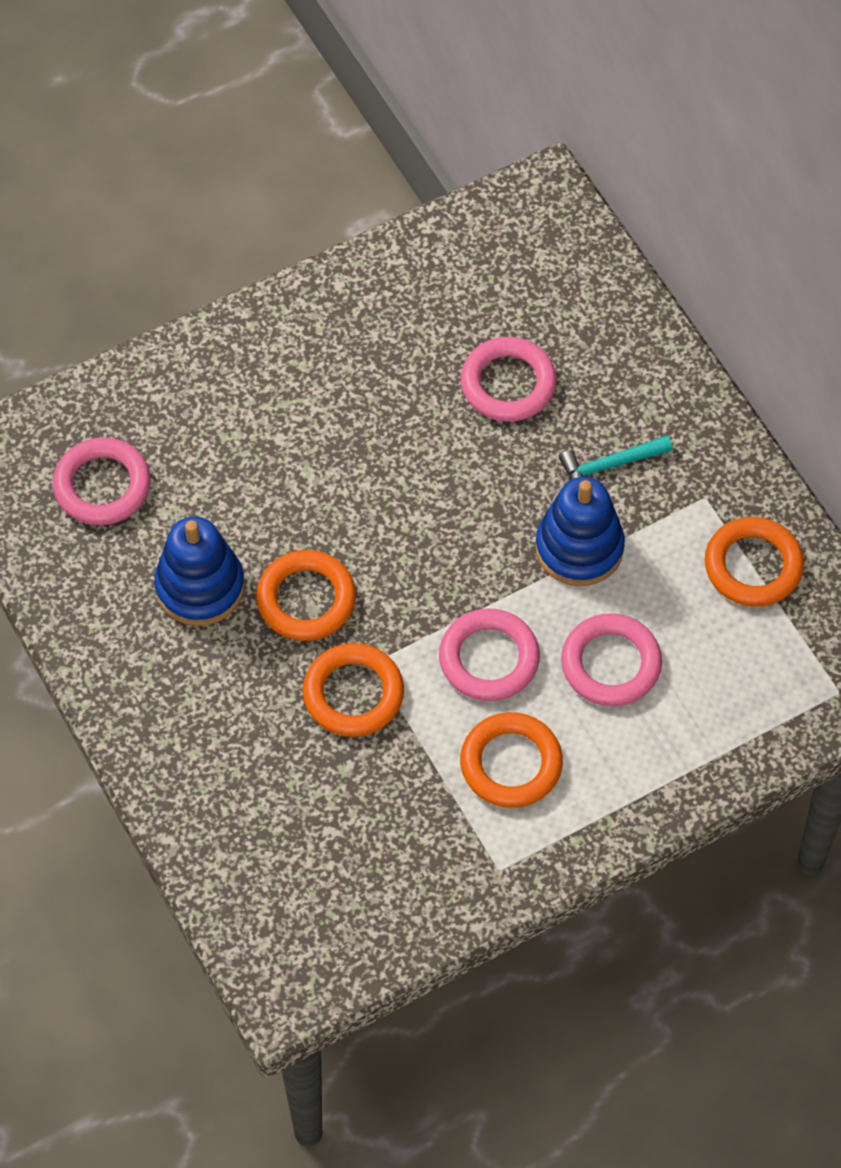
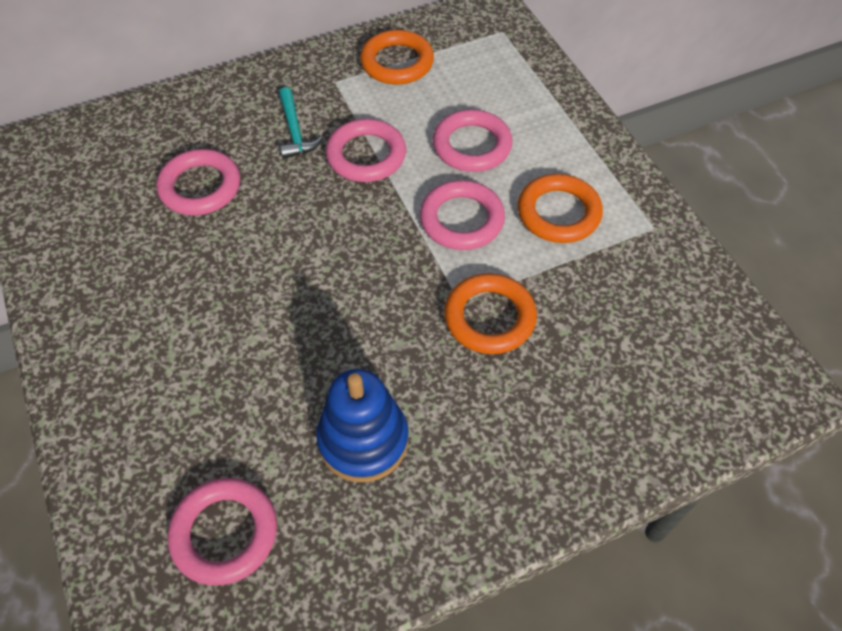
camera: 85 degrees left, 5 degrees down
(306, 599) = (389, 348): orange ring -> none
(579, 548) = (366, 155): blue stacking toy -> pink ring

